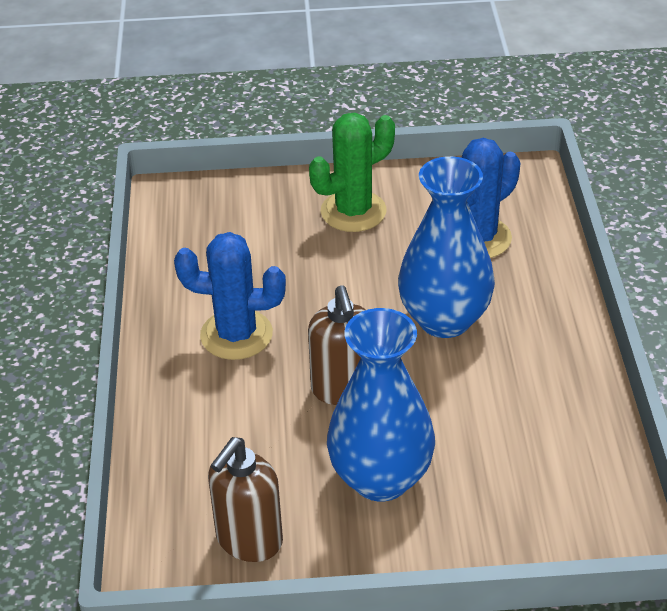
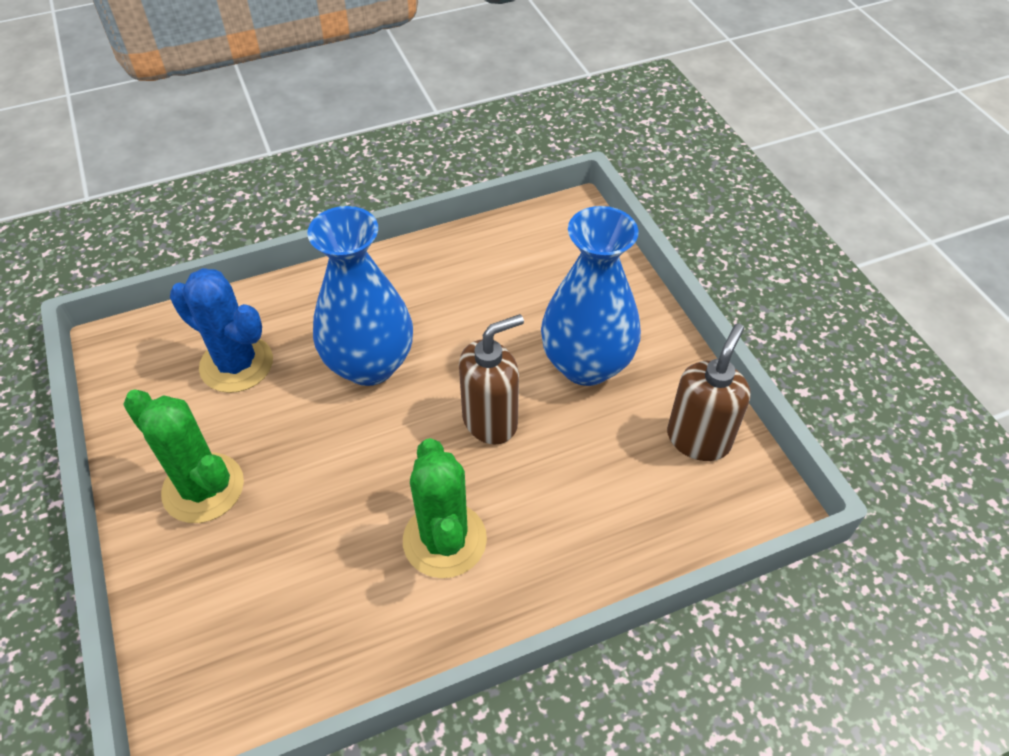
camera: 110 degrees left, 10 degrees up
(236, 335) = (444, 540): blue cactus -> green cactus
(249, 540) = (698, 439): brown soap dispenser -> brown soap dispenser turned 75 degrees counterclockwise

